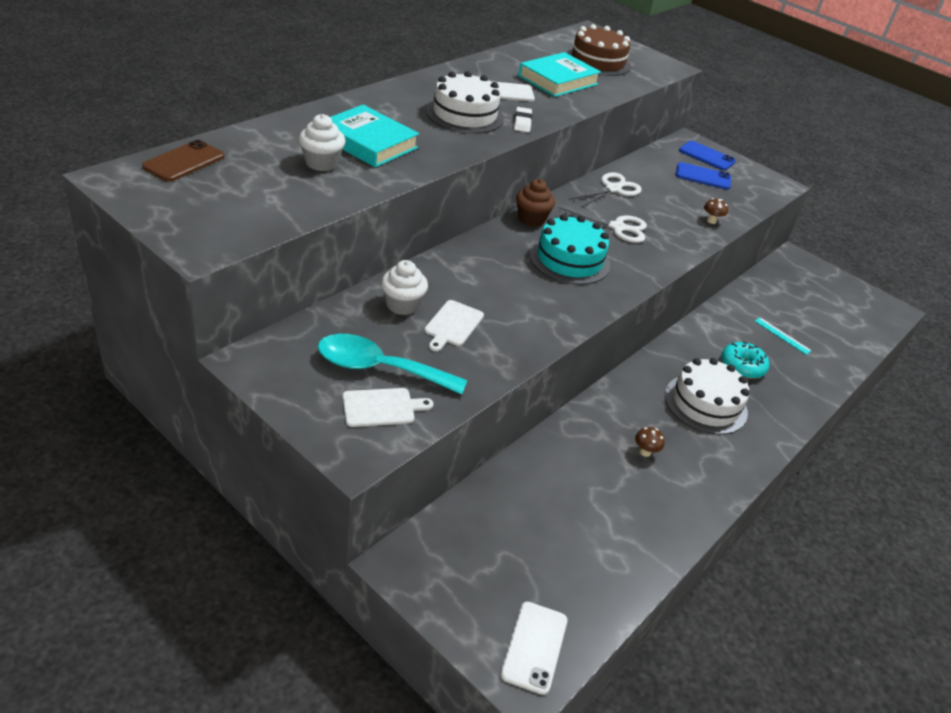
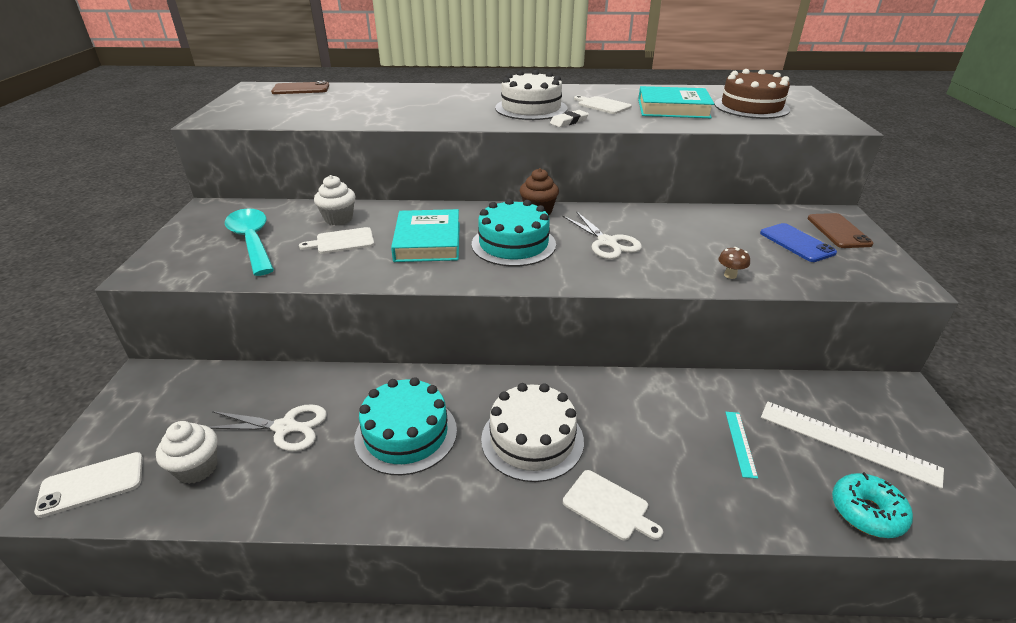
camera: 55 degrees right, 5 degrees down
(321, 163) = (367, 106): white cupcake -> white cupcake (197, 468)
(368, 142) = (422, 105): turquoise book -> turquoise book (428, 241)
(381, 407) = (207, 258): white cutting board -> white cutting board (608, 506)
(612, 189) = (662, 219): white scissors -> white scissors (285, 427)
(645, 452) = (406, 434): brown mushroom -> turquoise cake
(706, 156) = (838, 231): blue phone -> brown phone
(742, 366) = (633, 437): turquoise donut -> turquoise donut (867, 512)
(813, 305) = (847, 442): none -> white ruler

